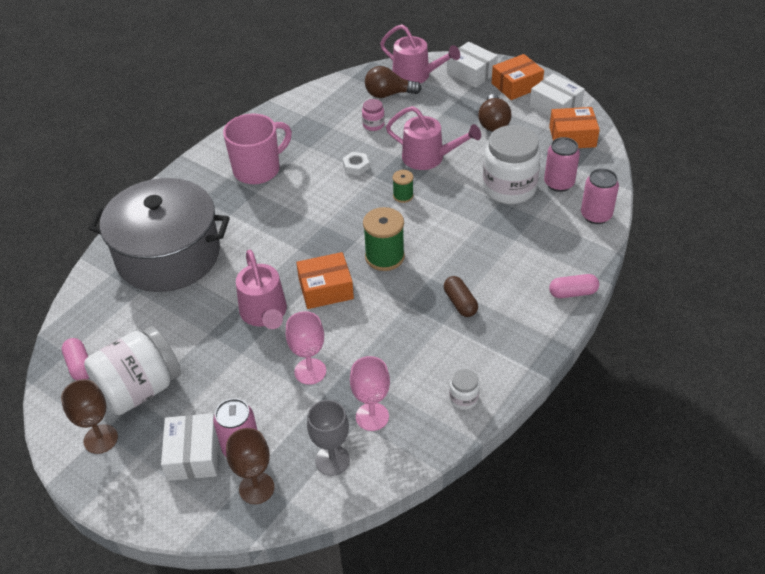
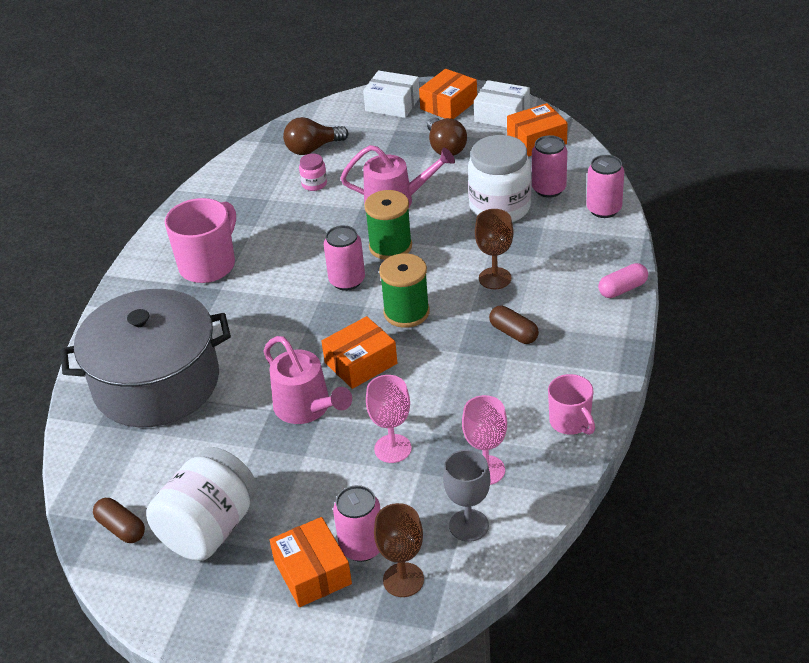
camera: 20 degrees left, 5 degrees down
(79, 366) = (121, 528): pink capsule -> brown capsule
(100, 439) = (194, 593): brown goblet -> brown goblet (495, 278)
(193, 455) = (312, 572): white box -> orange box
(353, 215) = (347, 281): none -> pink can
(356, 166) = (320, 231): white nut -> none
(403, 196) = (390, 246): green spool -> green spool, size x1.81
(416, 76) = (333, 122): pink watering can -> none
(463, 398) = (570, 422): white jar -> pink mug

